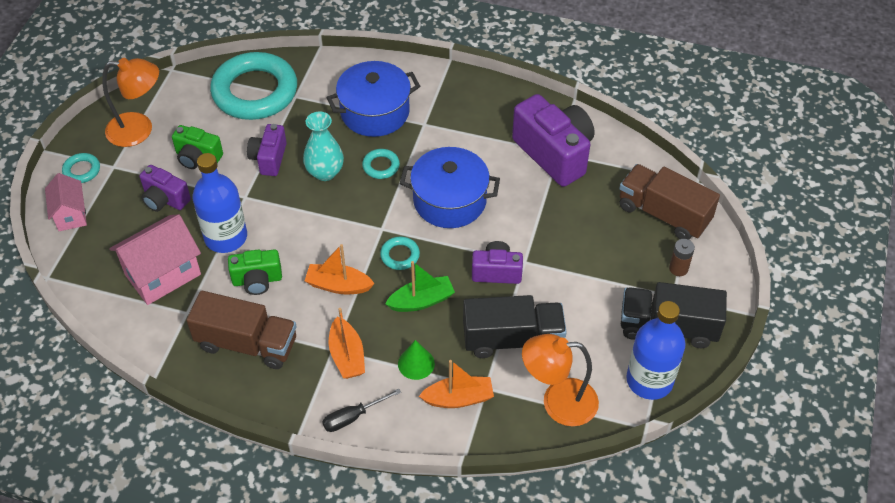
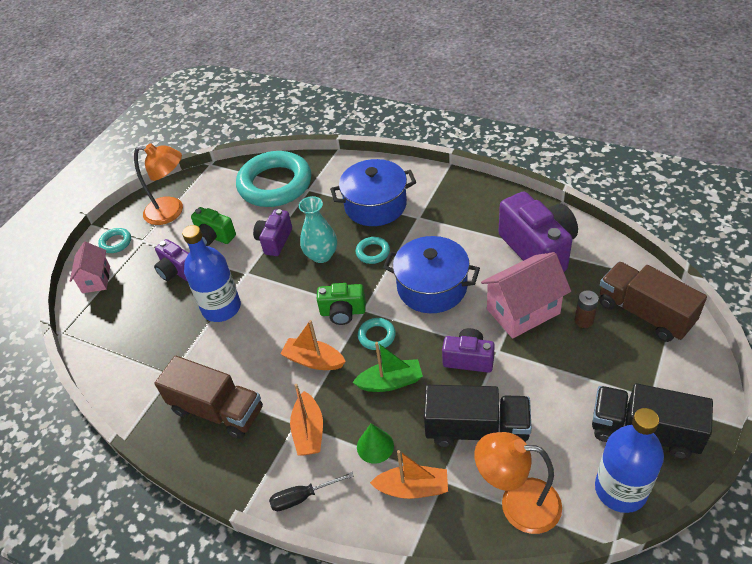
camera: 15 degrees right, 5 degrees down
(163, 274) = (158, 338): pink house -> pink house (523, 311)
(257, 280) = (240, 350): green camera -> green camera (343, 312)
(678, 268) = (658, 370): brown battery -> brown battery (584, 321)

